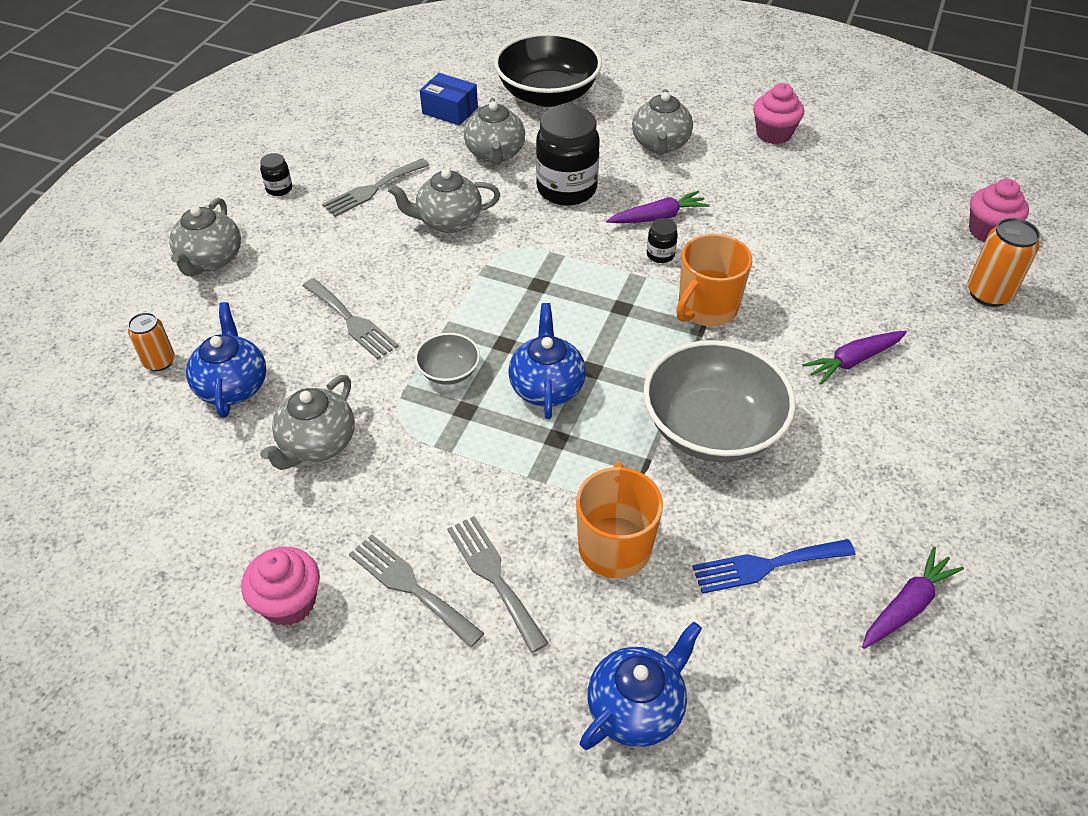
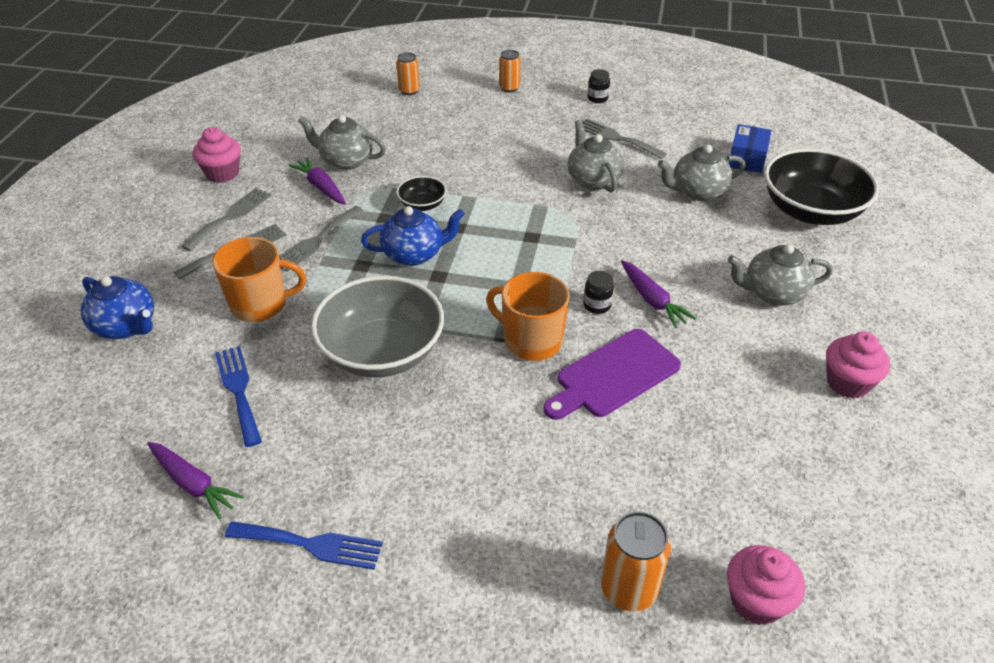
camera: 80 degrees right, 5 degrees down
(210, 260) = (509, 88): grey teapot -> orange can
(233, 386) = (392, 120): blue teapot -> none
(351, 321) = (464, 154): grey fork -> grey fork (316, 241)
(449, 371) = (422, 205): grey bowl -> black bowl
(566, 189) = (667, 238): black jar -> none
(758, 261) = (614, 375): none -> purple cutting board
(853, 361) = (484, 452): purple carrot -> purple carrot (321, 187)
(973, 498) = (311, 544): none -> blue fork

